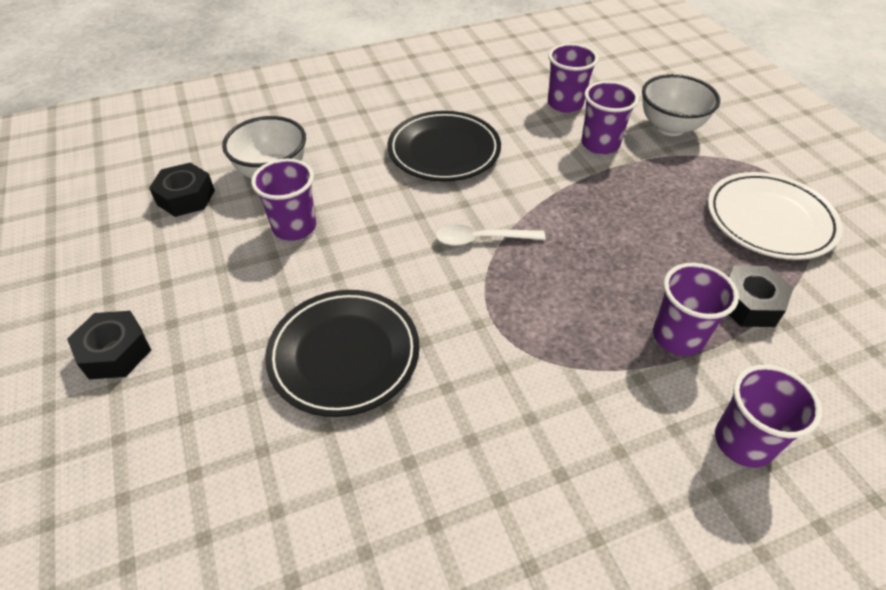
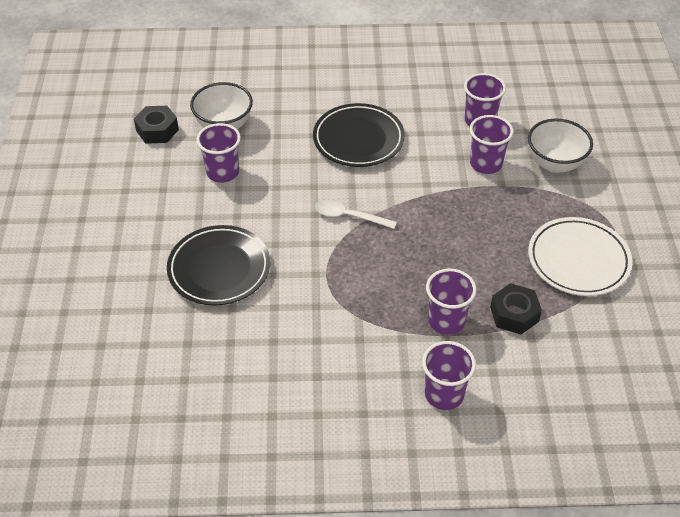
camera: 20 degrees right, 0 degrees up
(115, 352) = (82, 227): black nut -> none

